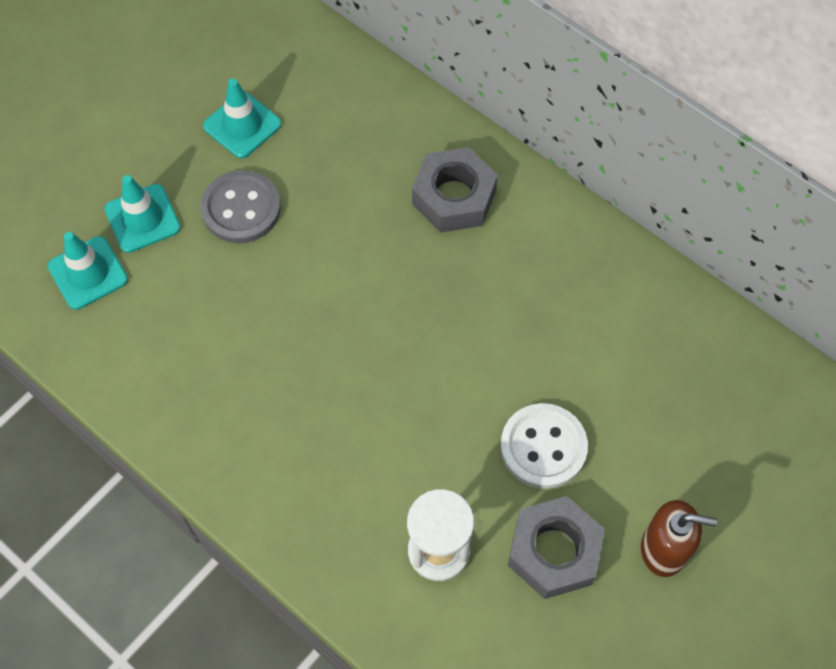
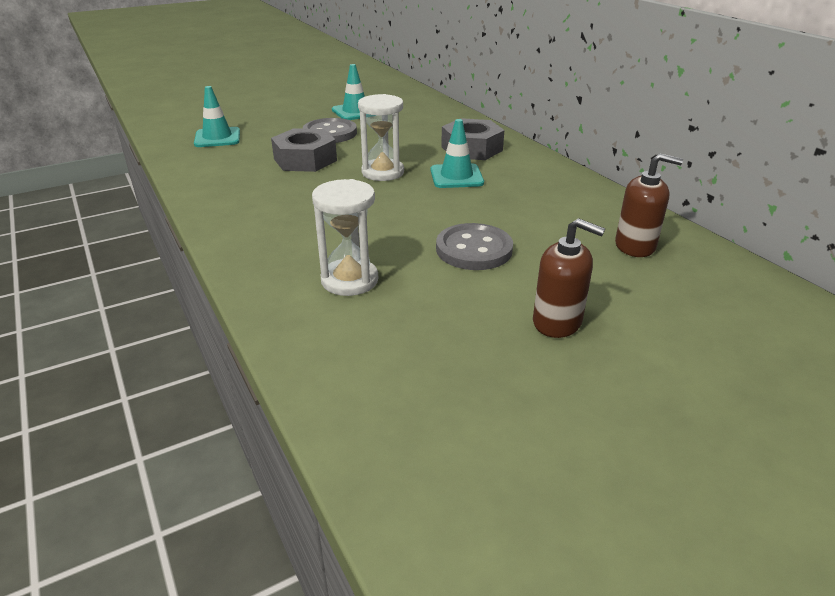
camera: 20 degrees right, 30 degrees down
(142, 218) = (268, 128): turquoise traffic cone -> turquoise traffic cone (456, 176)
(367, 302) = (383, 172): none -> white hourglass
(543, 447) = (474, 249): white button -> grey button
(554, 551) = (450, 301): grey nut -> grey nut (305, 159)
(707, 382) = (635, 246): none -> brown soap dispenser

